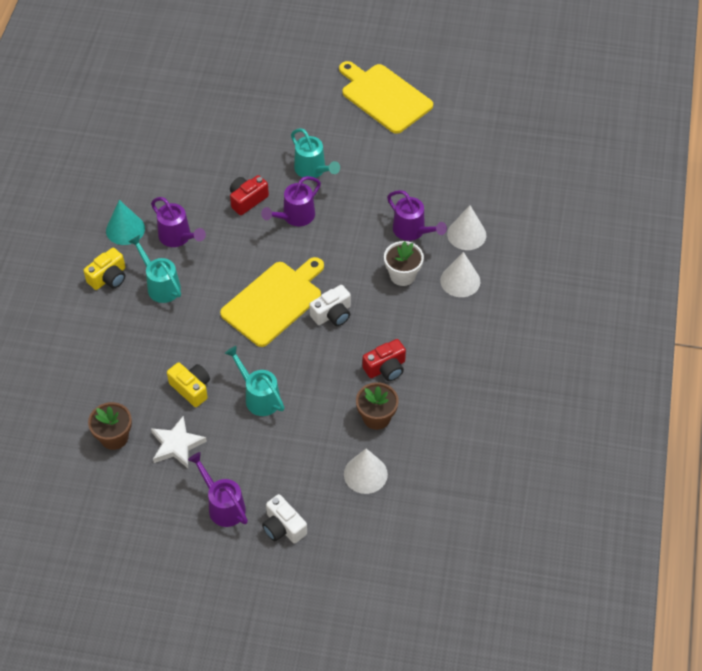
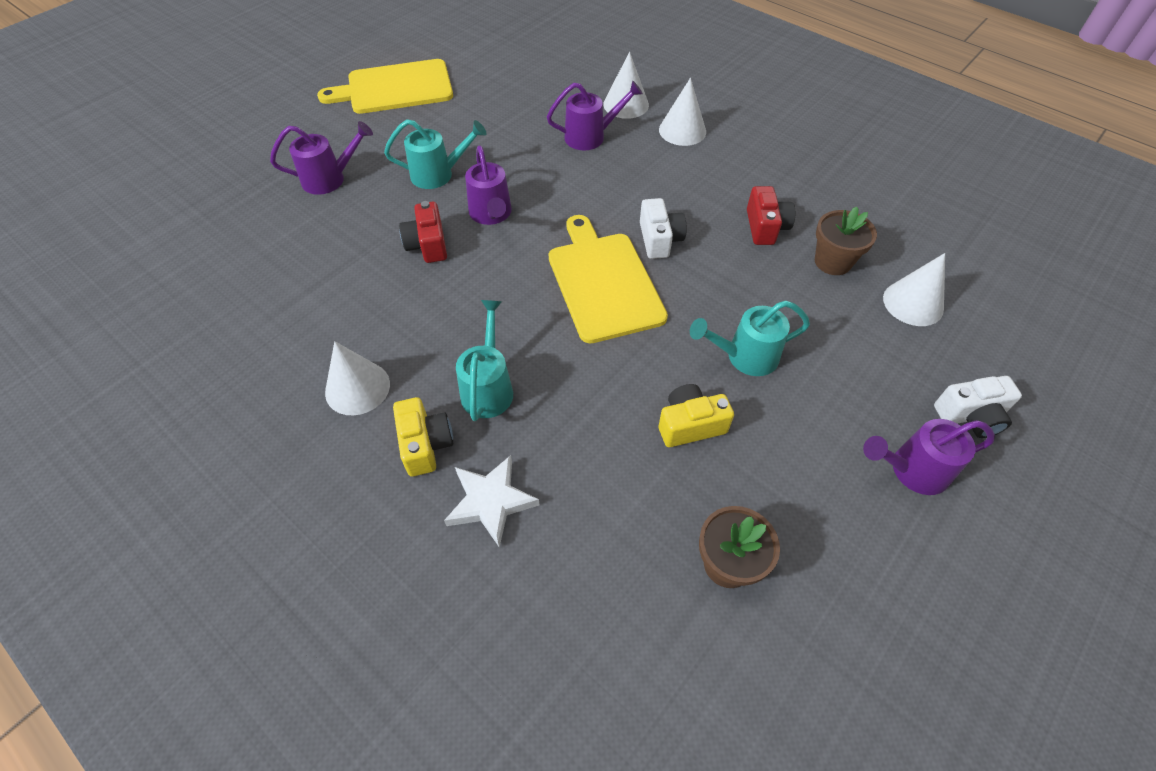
camera: 60 degrees left, 0 degrees up
(125, 229) = (357, 388): turquoise cone -> white cone
(160, 285) = (488, 387): turquoise watering can -> turquoise watering can turned 105 degrees clockwise
(176, 445) = (781, 484): white star -> white star (490, 502)
(178, 237) = (424, 335): purple watering can -> purple watering can (330, 179)
(402, 275) = (644, 166): white flower pot -> none

